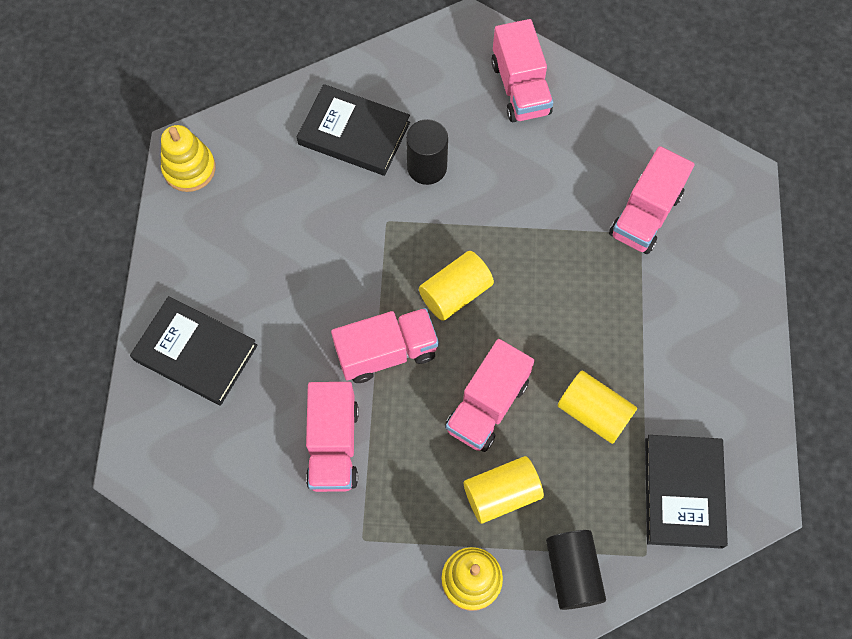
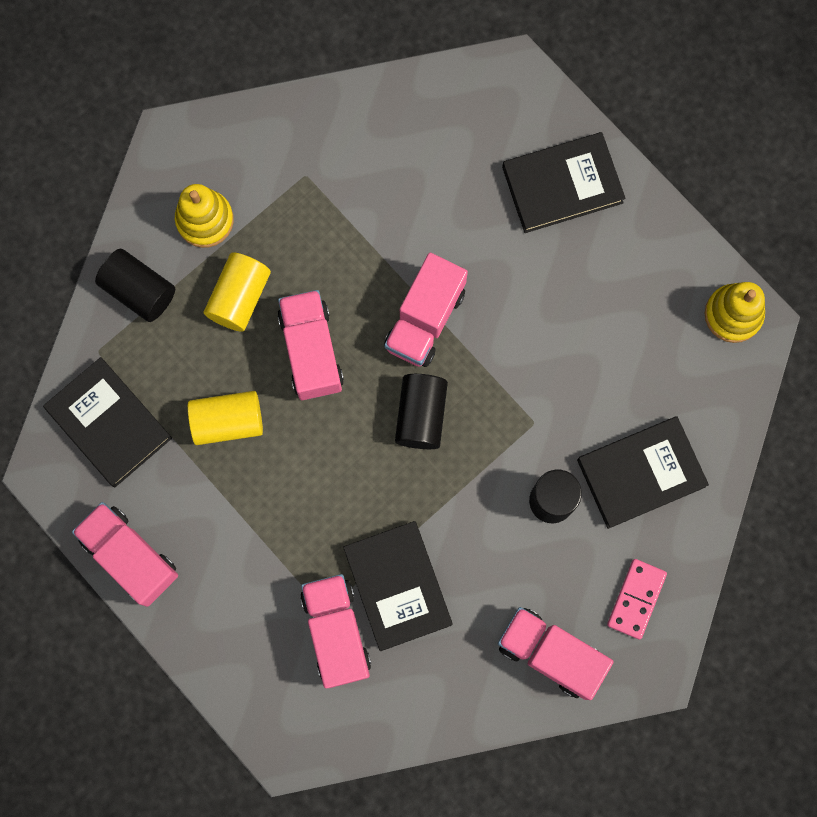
camera: 135 degrees right, 10 degrees up
(333, 445) = (392, 217): pink truck -> pink truck (130, 556)
(436, 71) = (636, 599): none -> pink domino
(455, 293) = (421, 415): yellow cylinder -> black cylinder
(578, 206) = (397, 586): none -> black book

